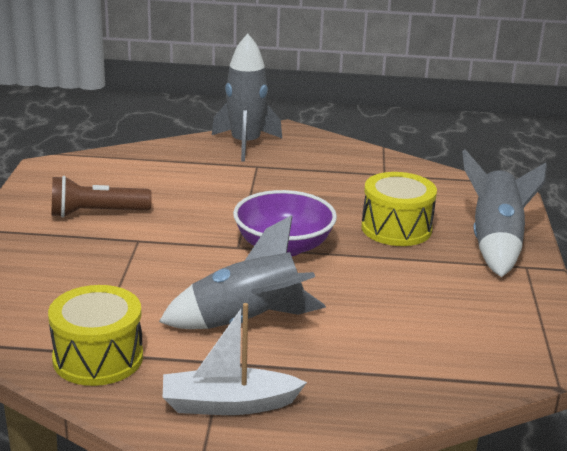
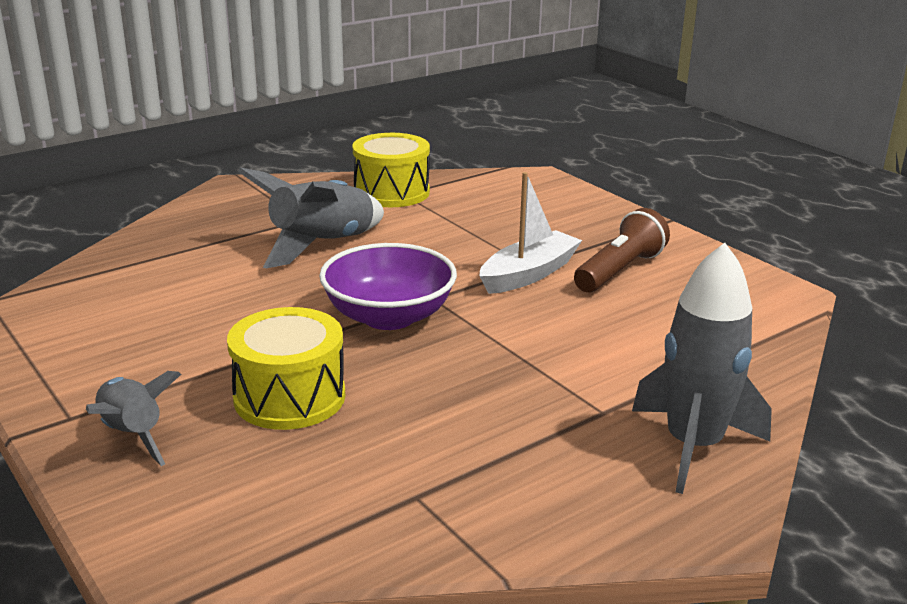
camera: 140 degrees right, 0 degrees up
(228, 404) = (263, 202): white boat -> white boat (529, 274)
(496, 243) = (132, 435): grey rocket -> grey rocket, size x0.64

